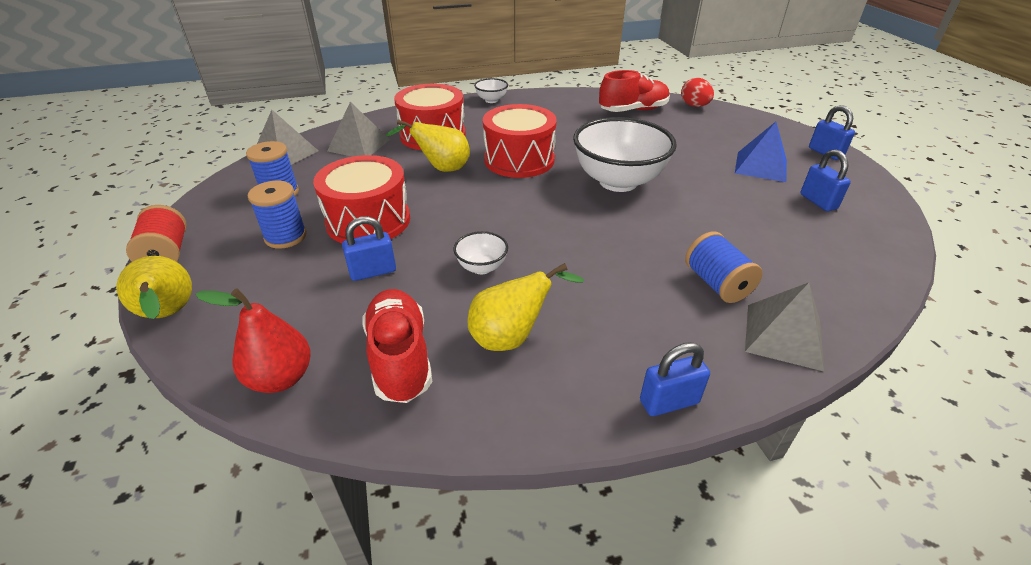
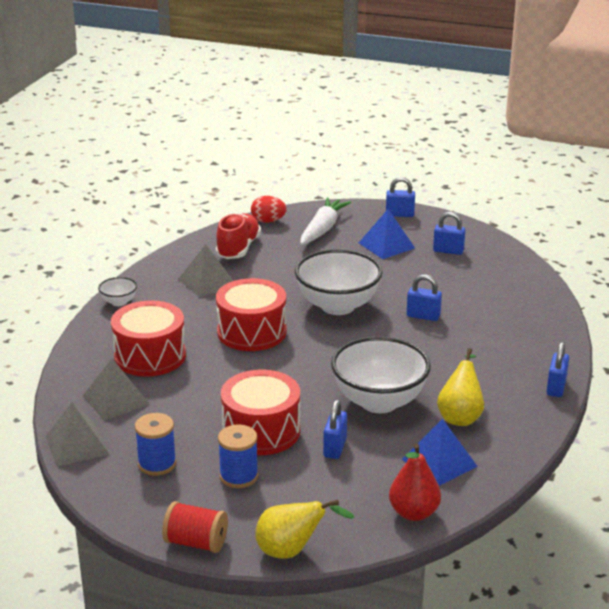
camera: 55 degrees left, 10 degrees down
(400, 358) = (439, 462): red shoe -> blue pyramid
(441, 169) = (219, 372): yellow pear -> none
(481, 267) = (379, 402): white bowl -> white bowl, size x2.24
(673, 233) = (423, 316): none -> blue padlock
(717, 284) = (485, 327): blue spool -> none
(727, 129) = (322, 229): none -> white carrot
(783, 336) = (545, 330): grey pyramid -> grey pyramid (207, 282)

